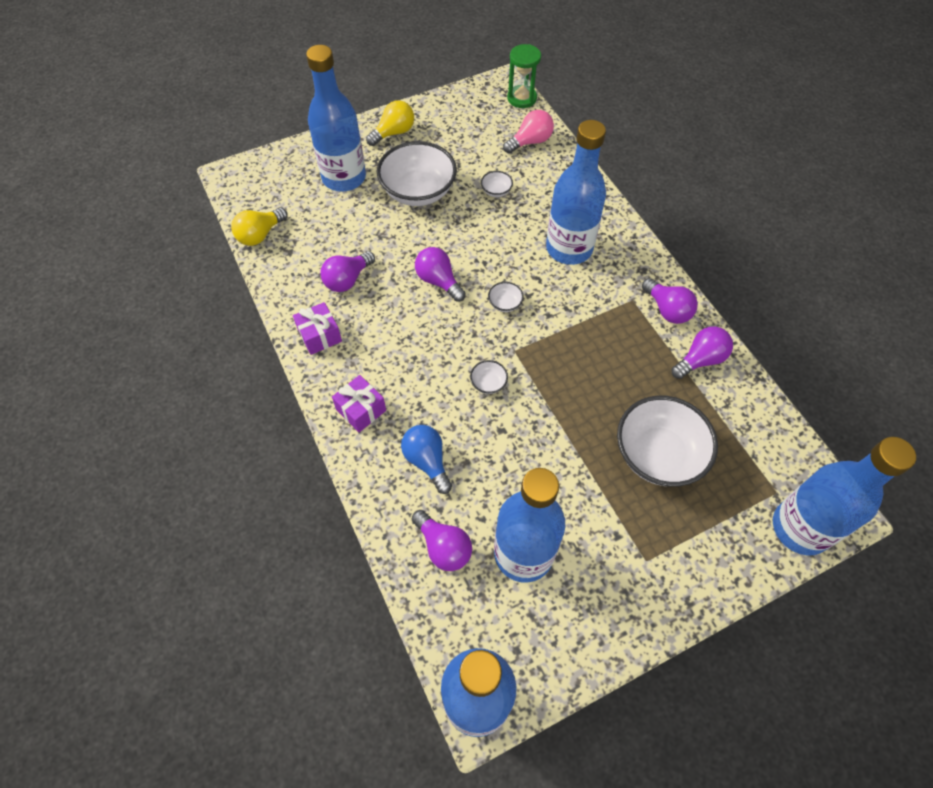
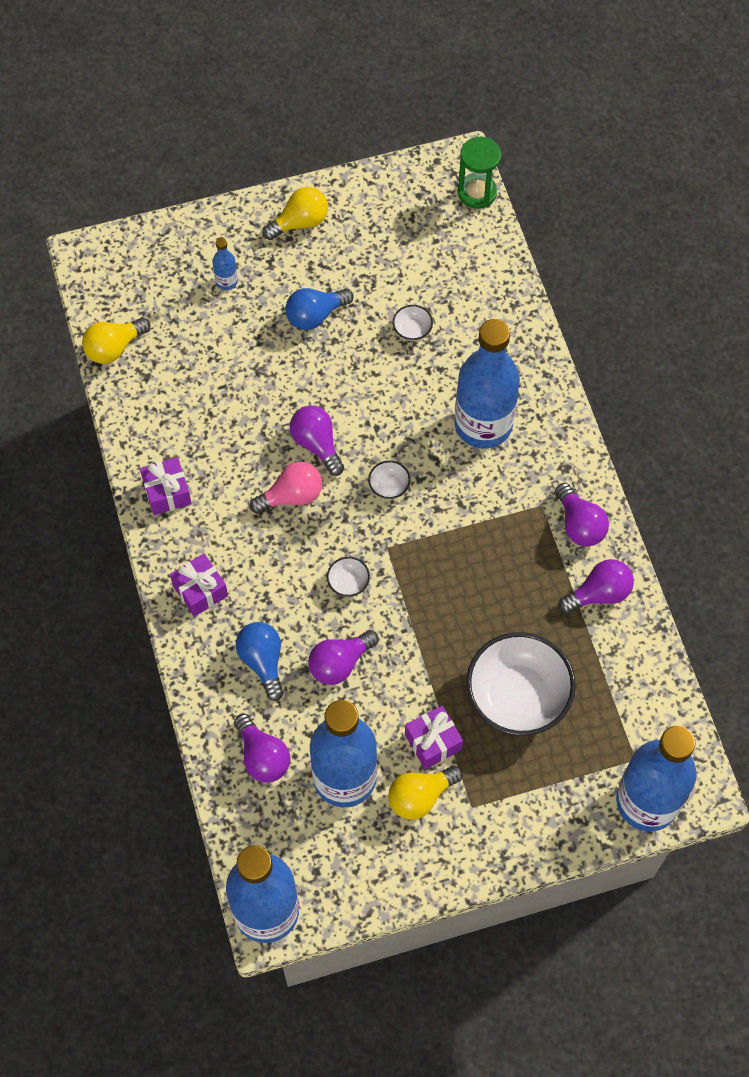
camera: 10 degrees right, 5 degrees up
(344, 178) = (226, 281): blue bottle -> blue bottle, size x0.40
(347, 280) = (209, 425): purple light bulb -> purple light bulb (339, 663)
(418, 191) = (315, 315): white bowl -> blue light bulb
(530, 142) = (472, 262): pink light bulb -> pink light bulb (291, 496)
(595, 507) = (433, 742): none -> purple gift
(597, 559) = (420, 796): none -> yellow light bulb

